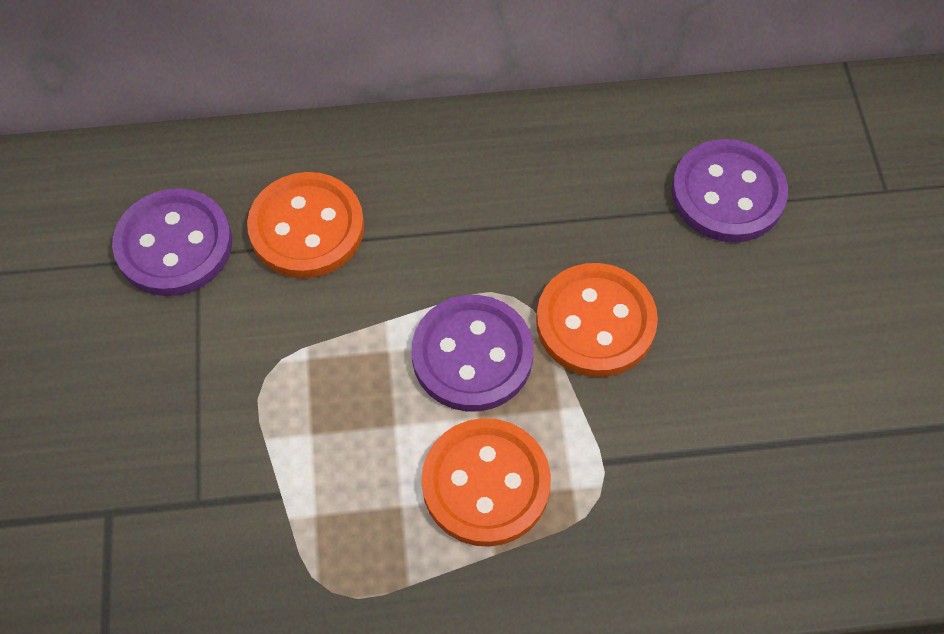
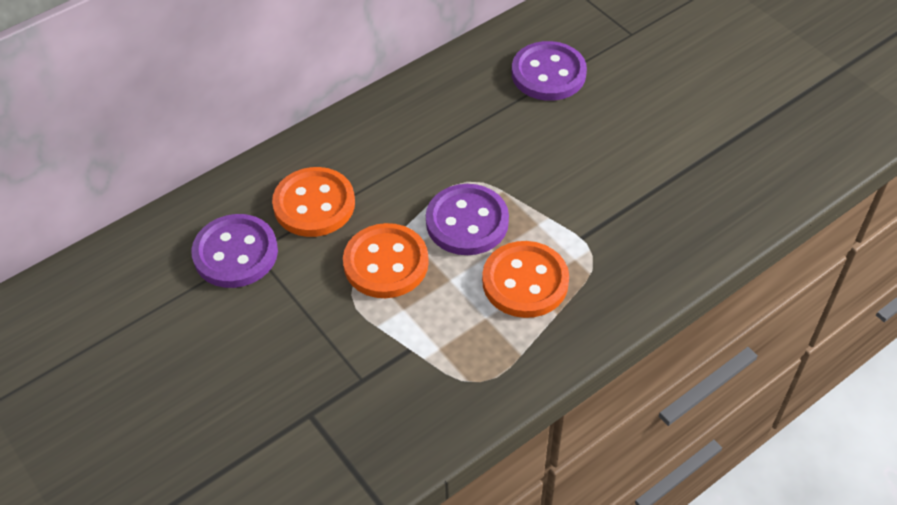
camera: 30 degrees left, 10 degrees down
(595, 322) = (524, 171): orange button -> orange button (386, 263)

